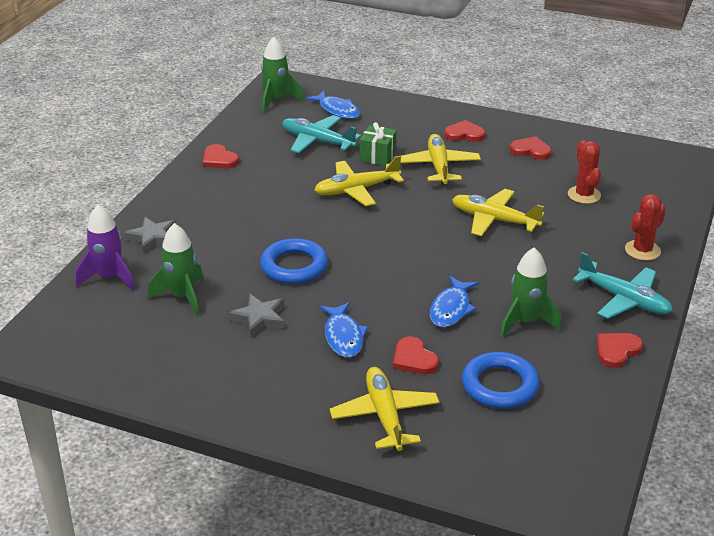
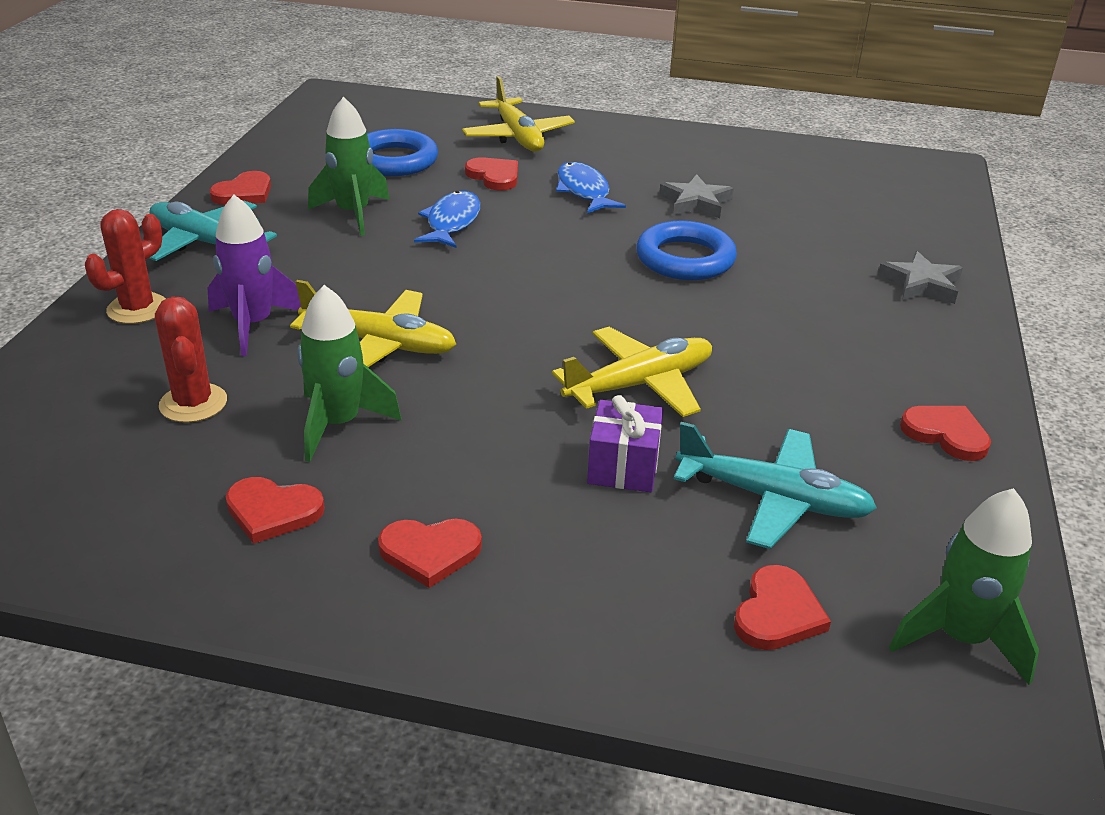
camera: 170 degrees right, 0 degrees up
(109, 277) = (925, 233): purple rocket -> purple rocket (253, 325)
(182, 297) = (809, 218): green rocket -> green rocket (338, 424)
(337, 110) = (777, 613): blue fish -> red heart
(378, 156) = (623, 467): green gift -> purple gift
(439, 166) = (487, 450): yellow plane -> none

